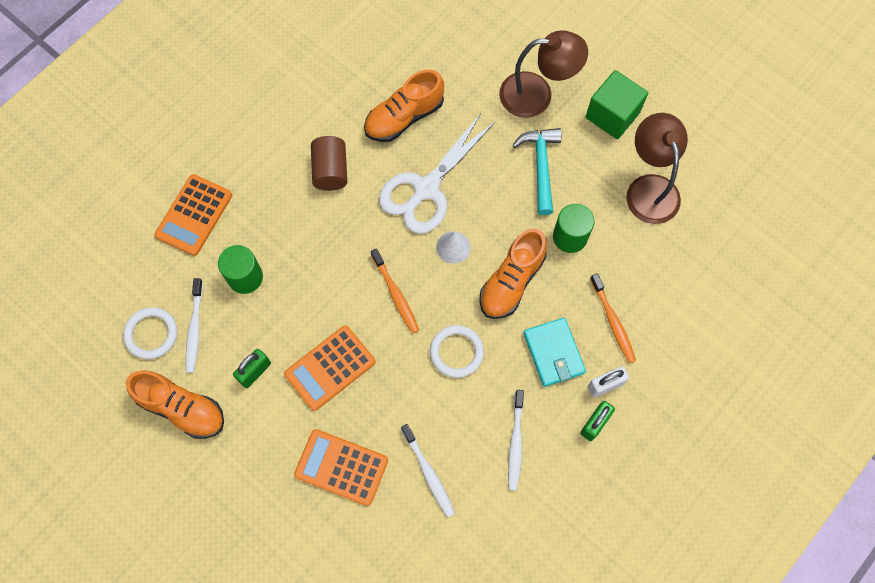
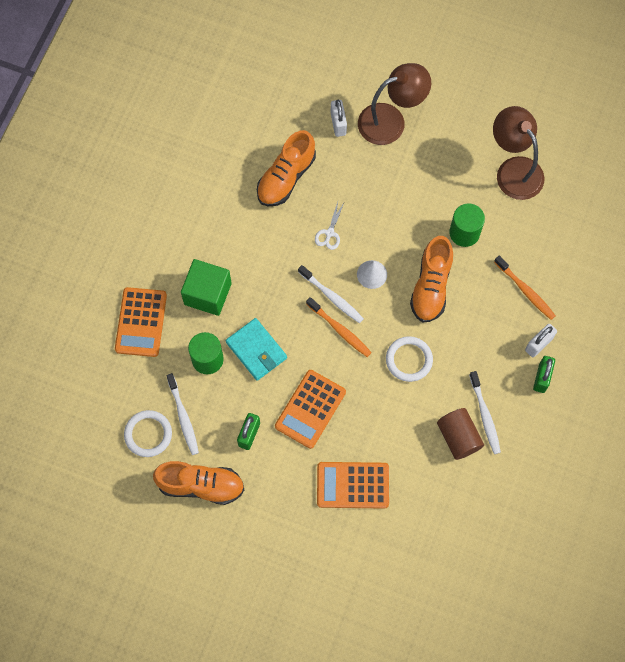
camera: 20 degrees left, 0 degrees up
(330, 171) = (242, 245): brown cylinder -> brown cylinder (458, 437)
(426, 189) = (329, 233): white scissors -> white scissors, size x0.41
(428, 473) = (425, 464): white toothbrush -> white toothbrush (332, 297)
(480, 80) = (338, 124): none -> white padlock
(541, 166) = (417, 181): turquoise hammer -> none
(553, 353) = (487, 333): turquoise wallet -> turquoise wallet (256, 350)
(612, 115) = (460, 117): green cube -> green cube (208, 294)

